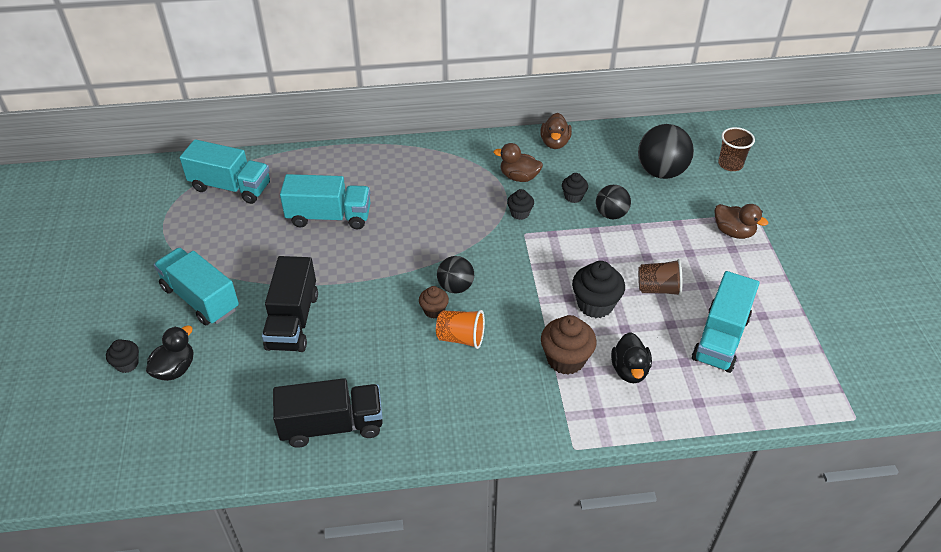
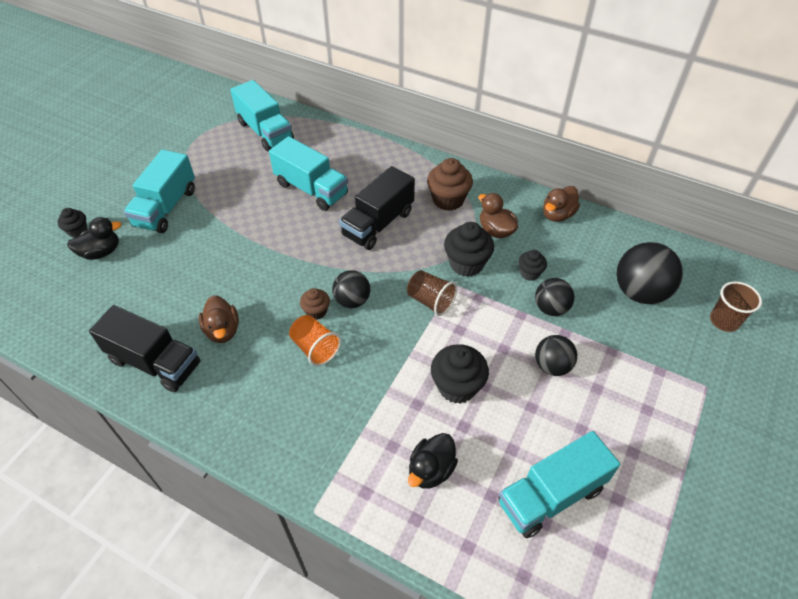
camera: 35 degrees right, 5 degrees up
(200, 299) = (166, 207): turquoise truck -> turquoise truck turned 150 degrees counterclockwise
(293, 321) = (208, 260): black truck -> black truck (378, 224)
(520, 213) = (466, 264): black cupcake -> black cupcake, size x1.75
(566, 359) = (383, 422): brown cupcake -> brown cupcake (448, 200)
(647, 254) = (552, 366): none -> black ball
(658, 289) = (531, 406): brown cup -> brown cup (430, 301)
(733, 232) = (664, 393): brown duck -> brown duck (222, 330)

